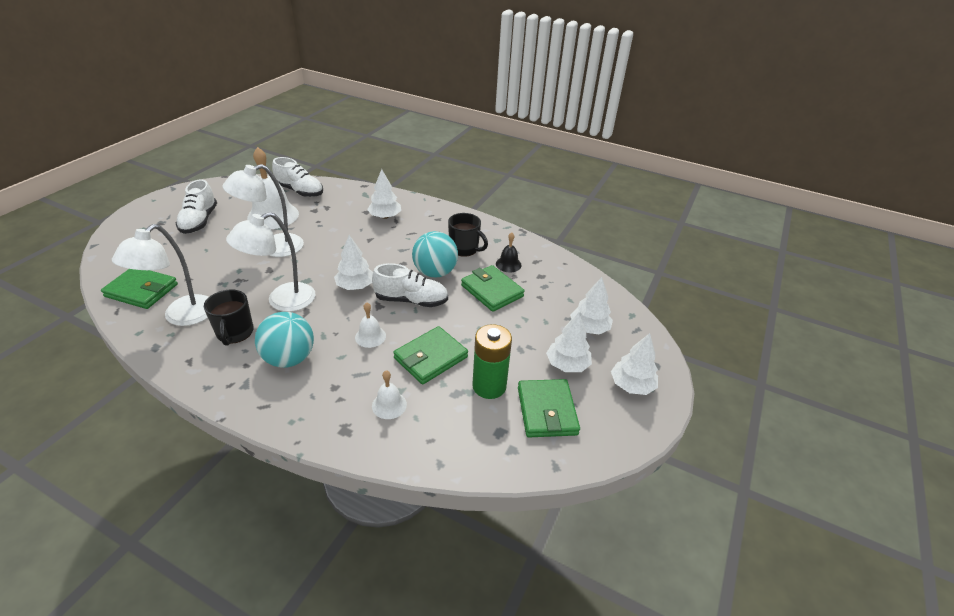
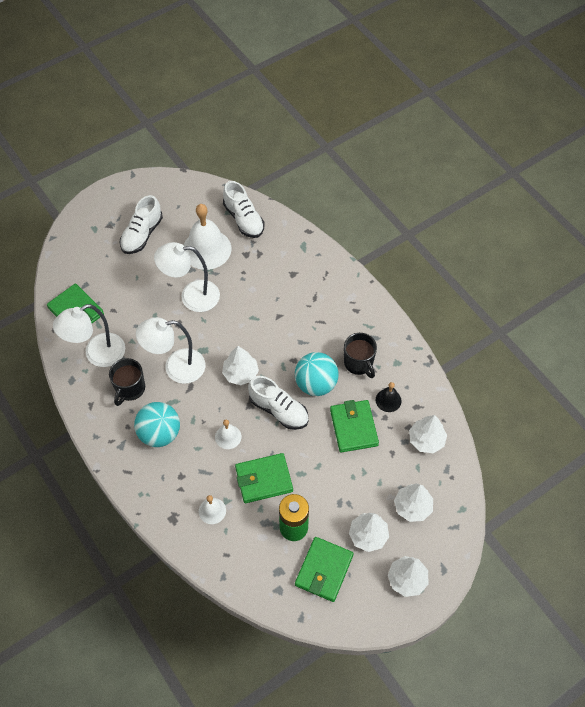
camera: 30 degrees right, 20 degrees up
(385, 216) = (307, 288): white tree -> white tree (426, 440)

